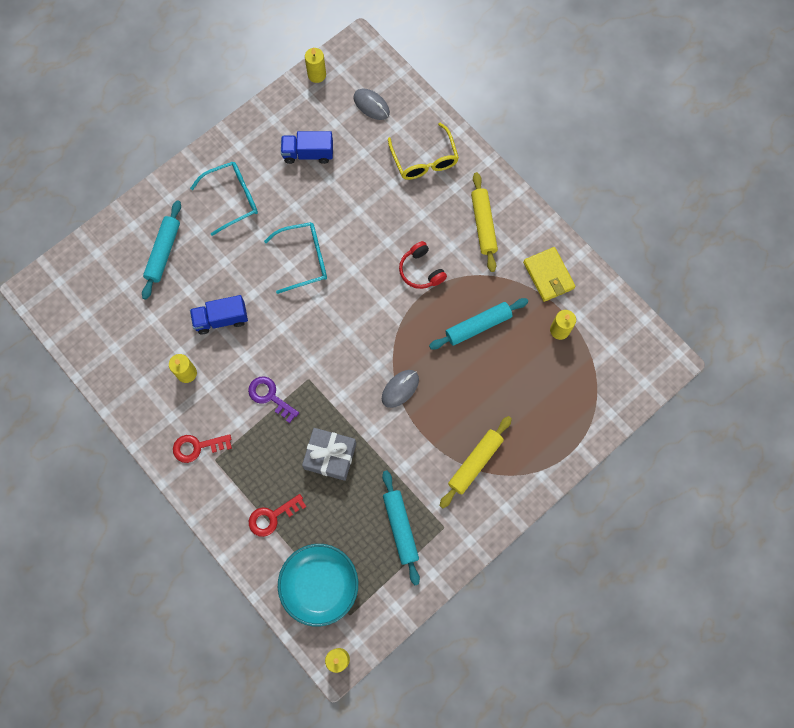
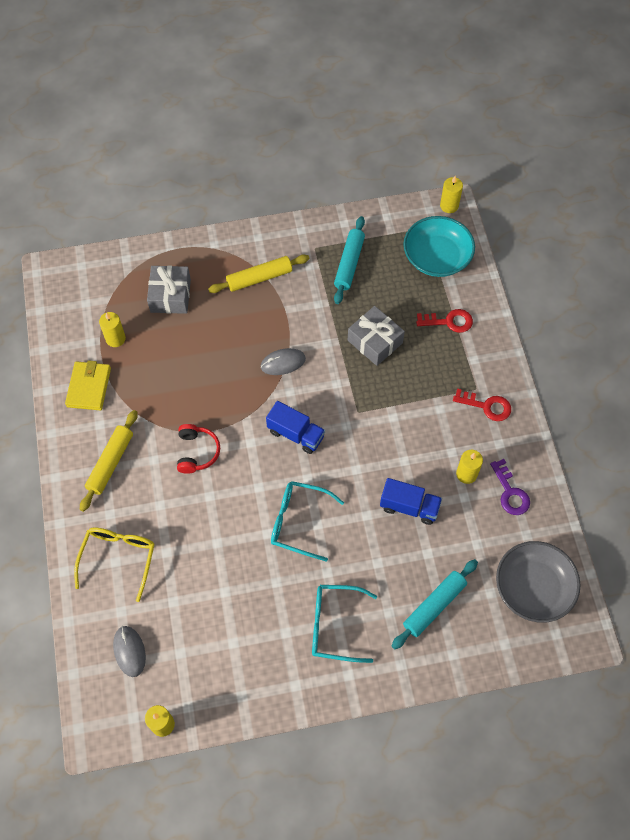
camera: 150 degrees left, 10 degrees down
(91, 307) = (533, 588): none -> grey bowl
(269, 396) = (400, 415): purple key -> purple key (510, 493)
(308, 153) = (229, 633): blue truck -> blue truck (296, 434)
(478, 326) = (181, 378): turquoise rolling pin -> none
(543, 398) = (170, 296): none -> grey gift

